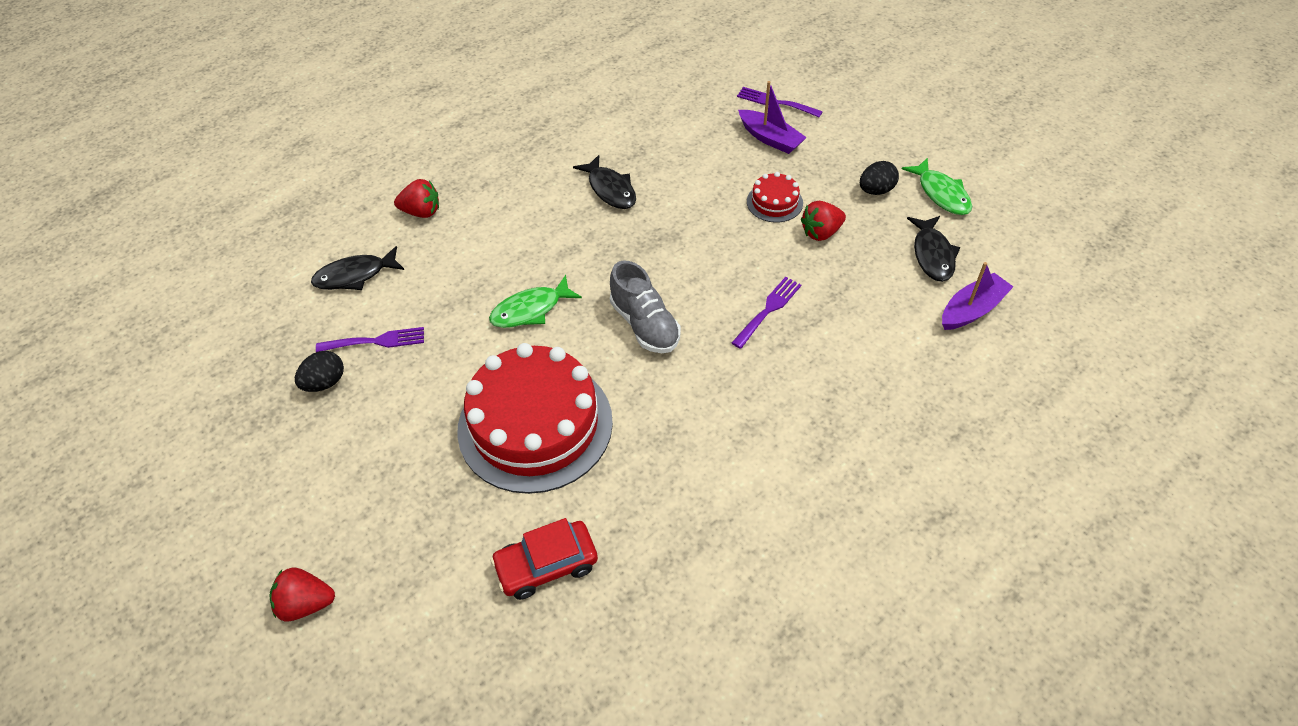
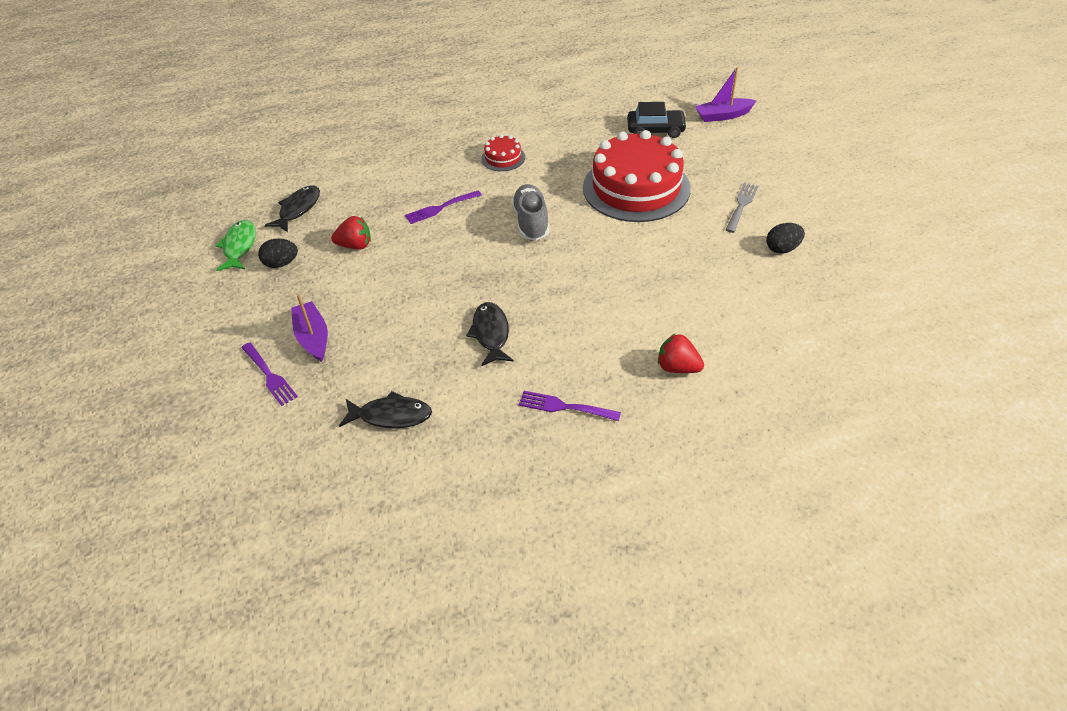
camera: 155 degrees left, 5 degrees down
(306, 604) = (796, 146): red strawberry -> none
(355, 275) = (752, 324): black fish -> black fish (391, 416)
(376, 341) = (738, 266): purple fork -> purple fork (564, 407)
(383, 440) = (741, 205): none -> grey fork
(530, 310) = (609, 255): green fish -> none
(546, 565) = (655, 130): red car -> black car
(774, 202) = (366, 279): red cake -> red cake (503, 158)
(972, 310) = (314, 173): purple boat -> purple boat (723, 116)

